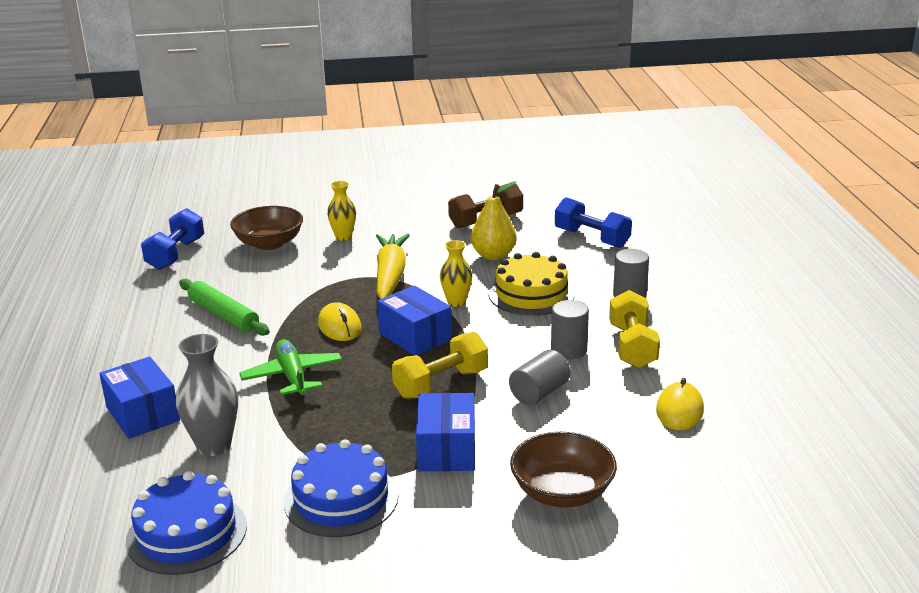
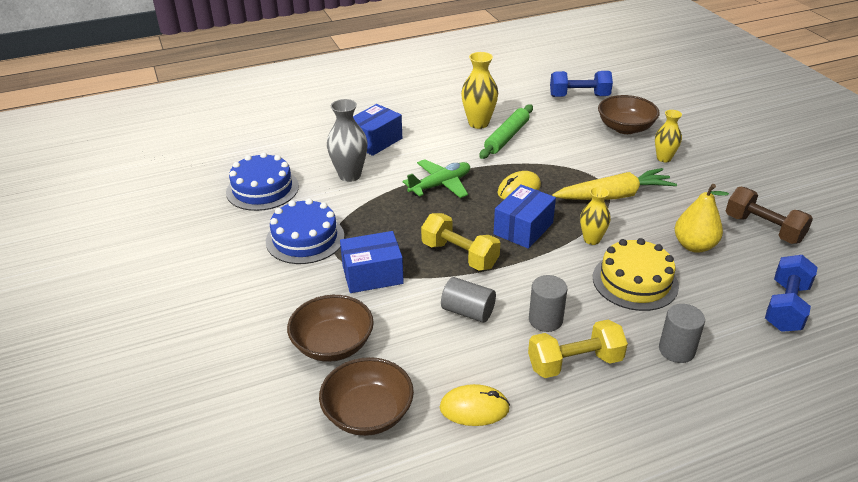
camera: 75 degrees right, 10 degrees up
(173, 329) = (478, 123): none -> yellow vase
(675, 477) = (368, 413): none -> brown bowl

